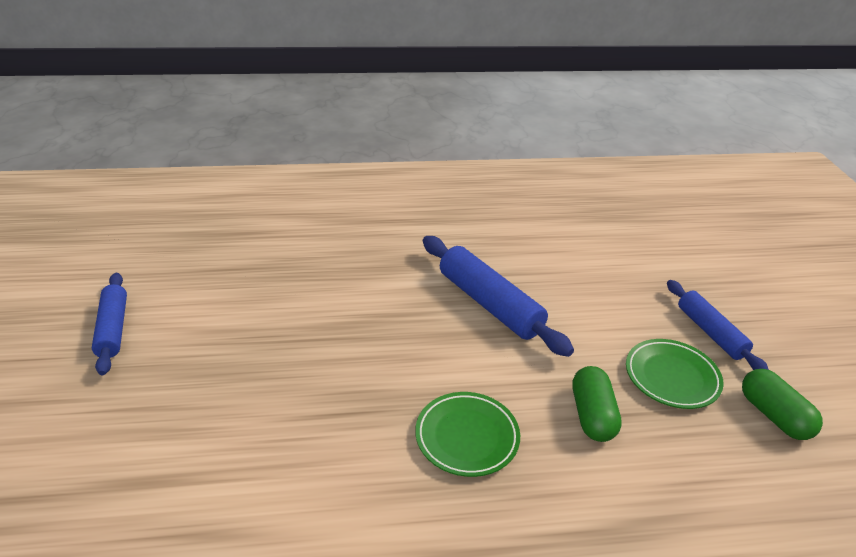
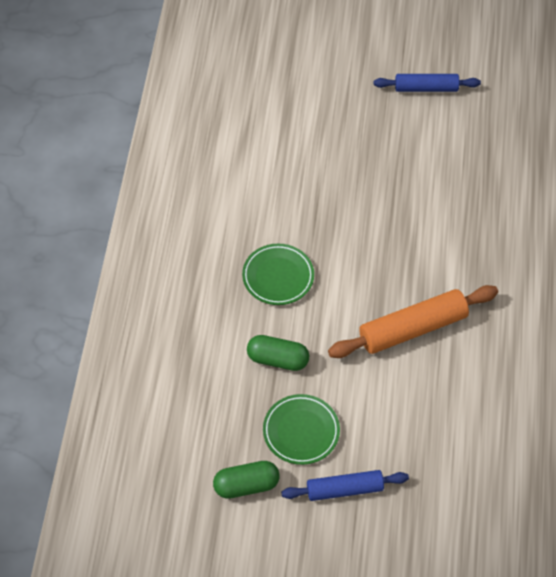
camera: 105 degrees right, 20 degrees up
(489, 304) = (412, 329): blue rolling pin -> orange rolling pin

